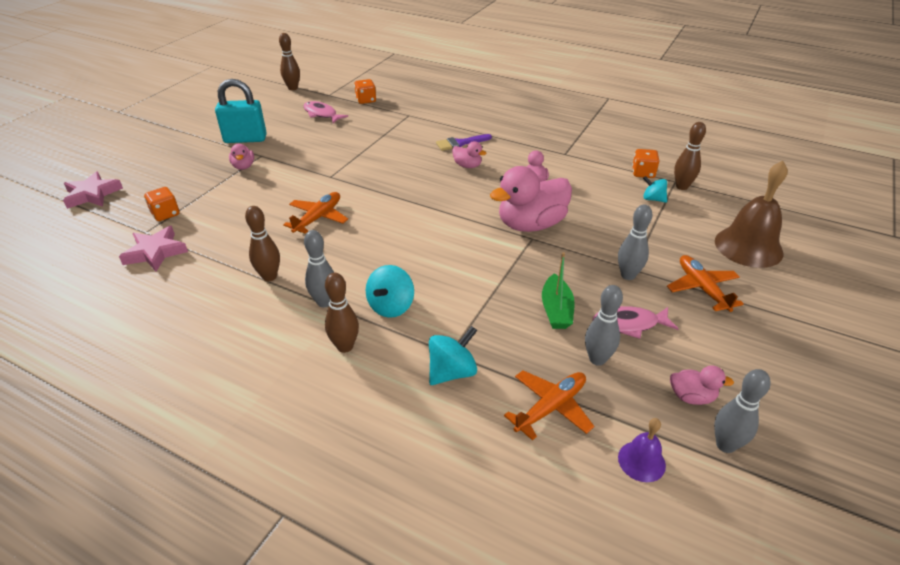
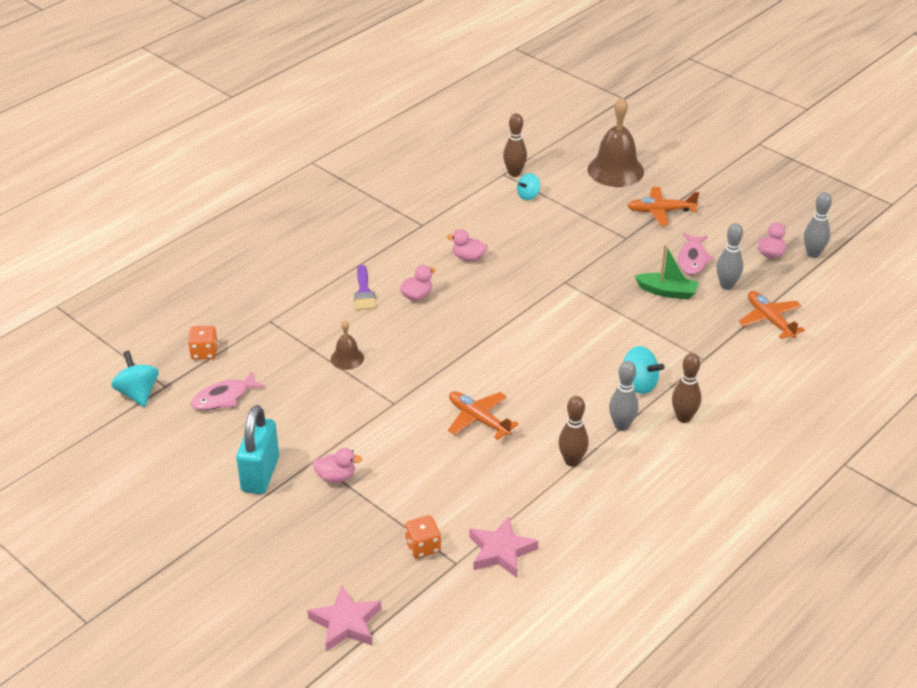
camera: 75 degrees left, 0 degrees up
(293, 88) = (119, 420): brown bowling pin -> none
(377, 149) = (347, 358): none -> brown bell
(452, 372) = (725, 361): turquoise spinning top -> turquoise spinning top (138, 393)
(531, 225) = (543, 277): pink duck -> none
(628, 275) = (634, 243): grey bowling pin -> none
(641, 461) = (821, 292): purple bell -> none
(643, 173) = (482, 187): orange dice -> none

